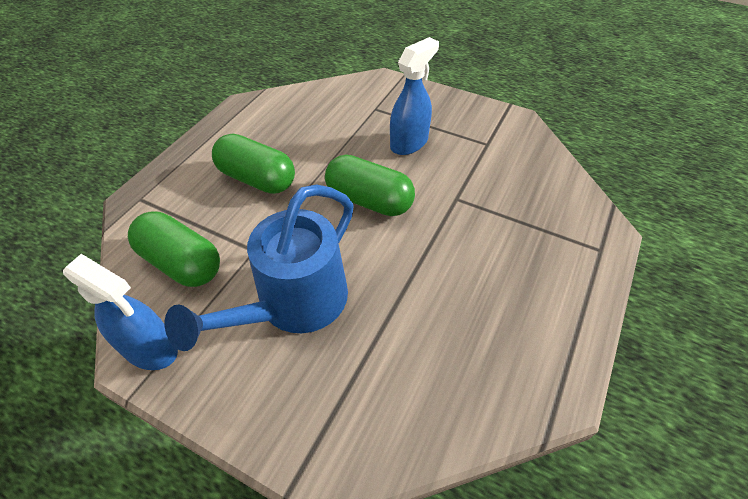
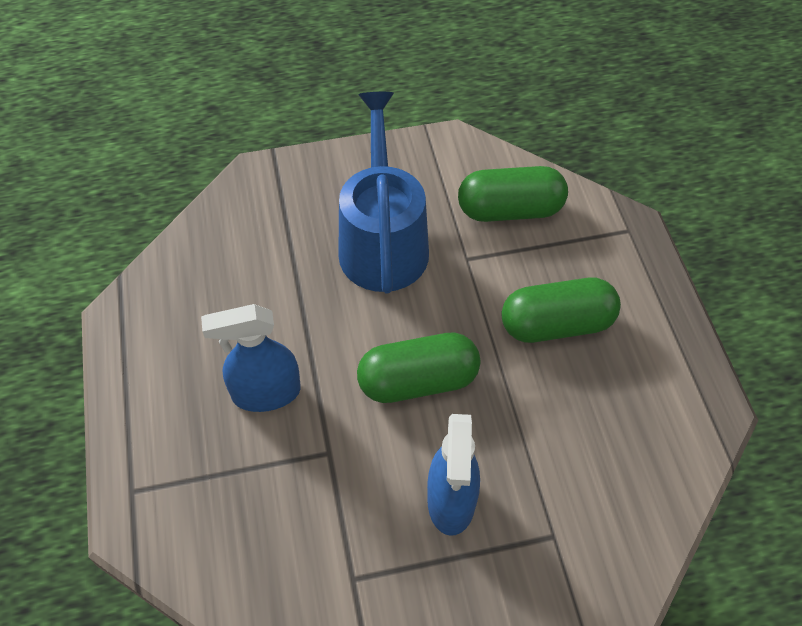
camera: 140 degrees right, 5 degrees up
(150, 349) = (448, 152): blue spray bottle -> blue spray bottle (265, 393)

